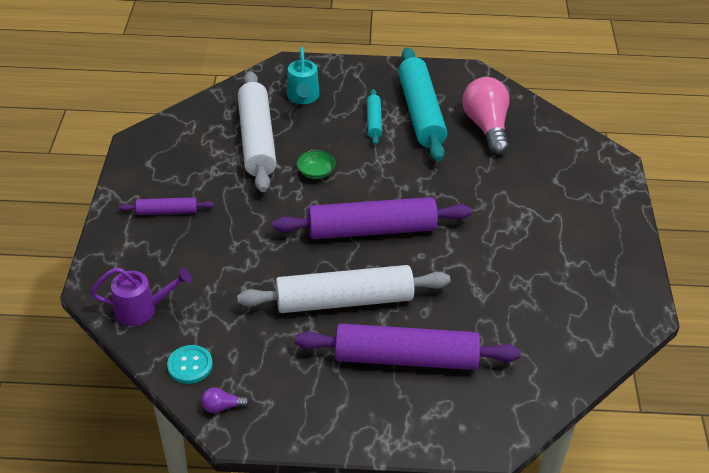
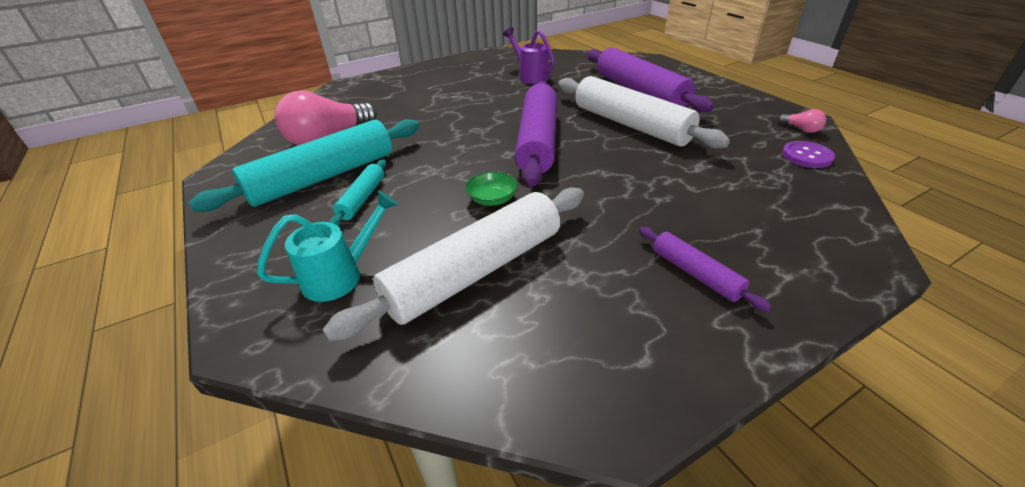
camera: 120 degrees left, 5 degrees down
(142, 310) = (822, 209): purple watering can -> purple watering can (531, 76)
(190, 365) = (806, 156): turquoise button -> purple button
(222, 407) = (801, 129): purple light bulb -> pink light bulb
(372, 230) = (538, 141): purple rolling pin -> purple rolling pin turned 45 degrees clockwise
(374, 121) = (362, 198): turquoise rolling pin -> turquoise rolling pin turned 45 degrees counterclockwise

